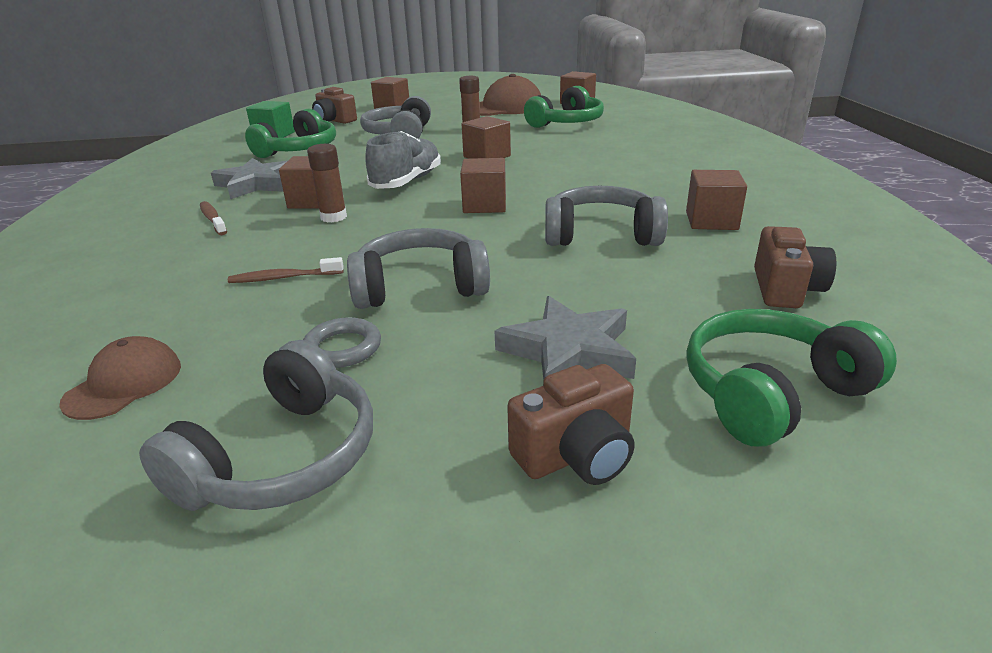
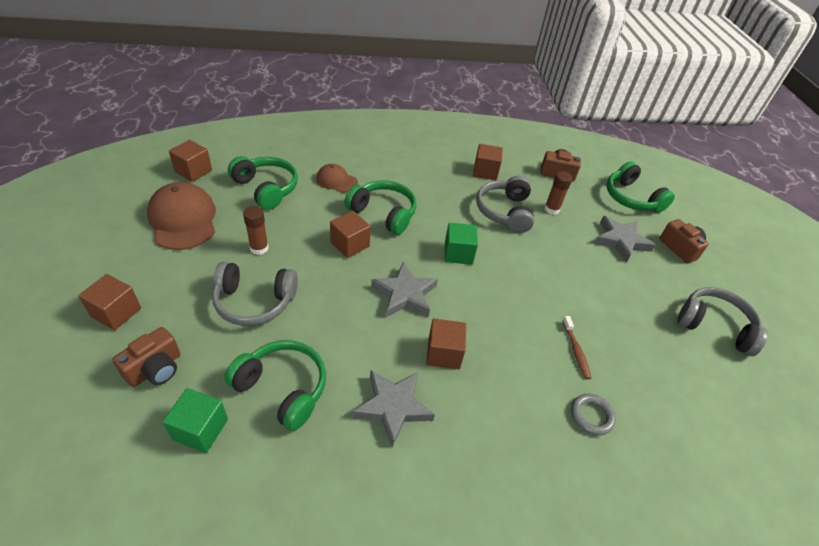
camera: 95 degrees left, 15 degrees up
(124, 383) = (696, 400): brown cap -> brown cap (336, 181)
(213, 219) = (481, 422): brown toothbrush -> none
(333, 217) = (478, 335): brown glue stick -> brown glue stick (551, 209)
(343, 348) = (640, 314): grey ring -> grey ring (591, 416)
(407, 182) = (405, 294): grey shoe -> grey star
(420, 287) = (576, 286): grey headphones -> none
(484, 205) = (458, 253): brown cube -> green cube
(551, 166) = (383, 213): none -> green headphones

